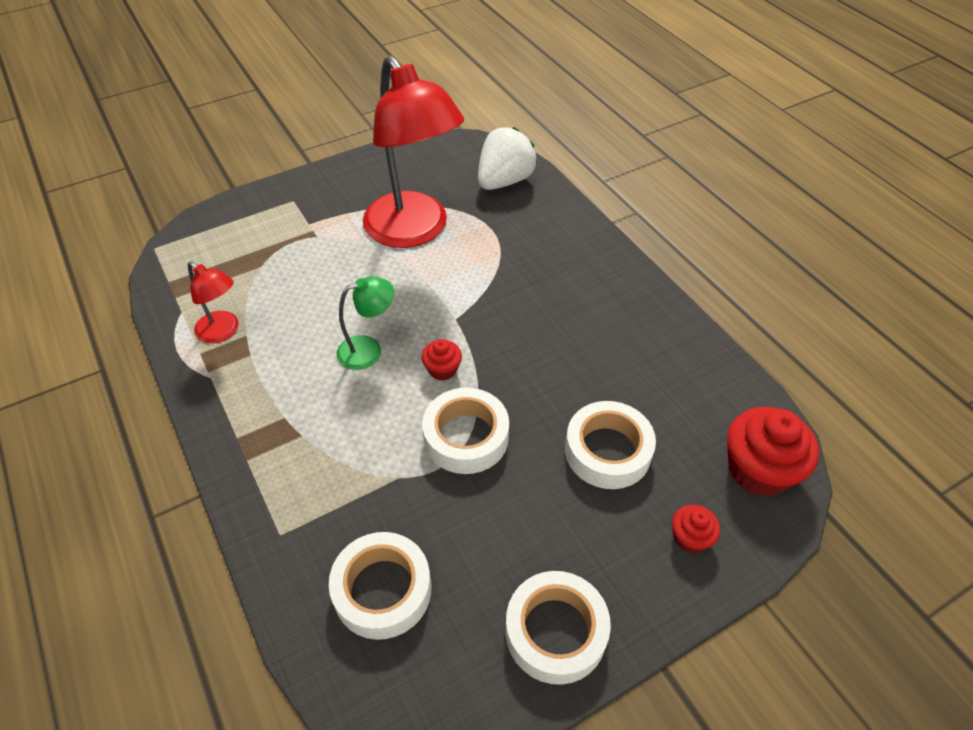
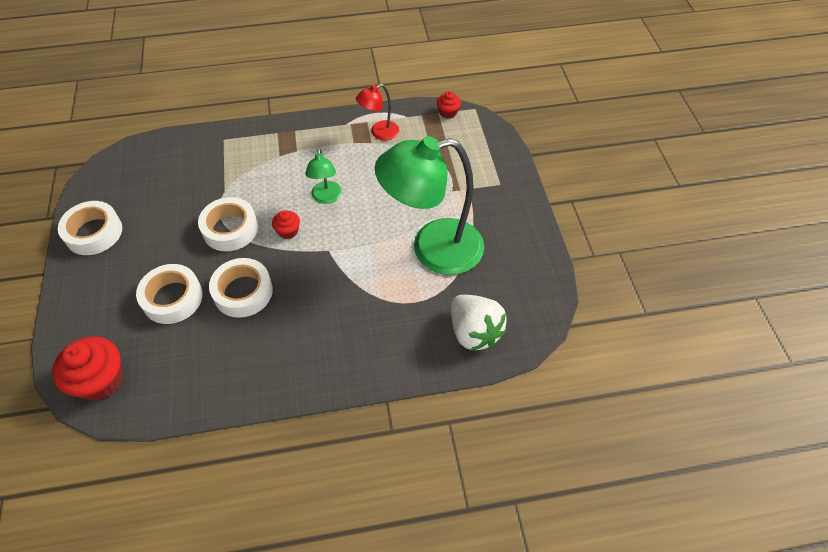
camera: 110 degrees right, 5 degrees up
(382, 590) = (166, 171): white tape -> white tape (243, 292)
(414, 231) = (433, 249): red lamp -> green lamp
(690, 538) = (91, 316): red cupcake -> red cupcake (448, 112)

